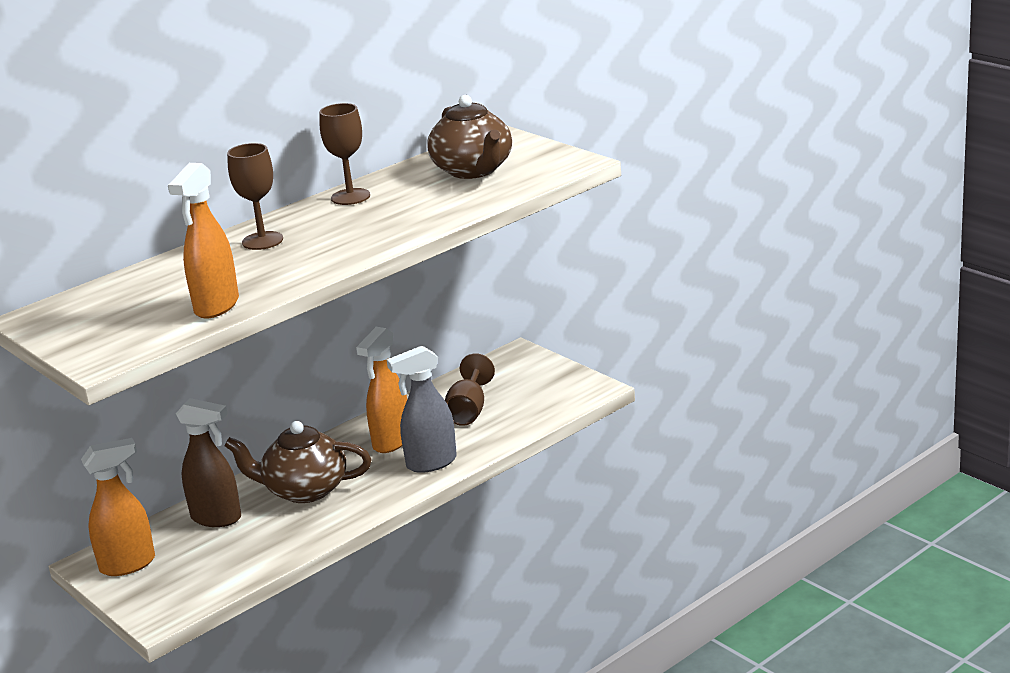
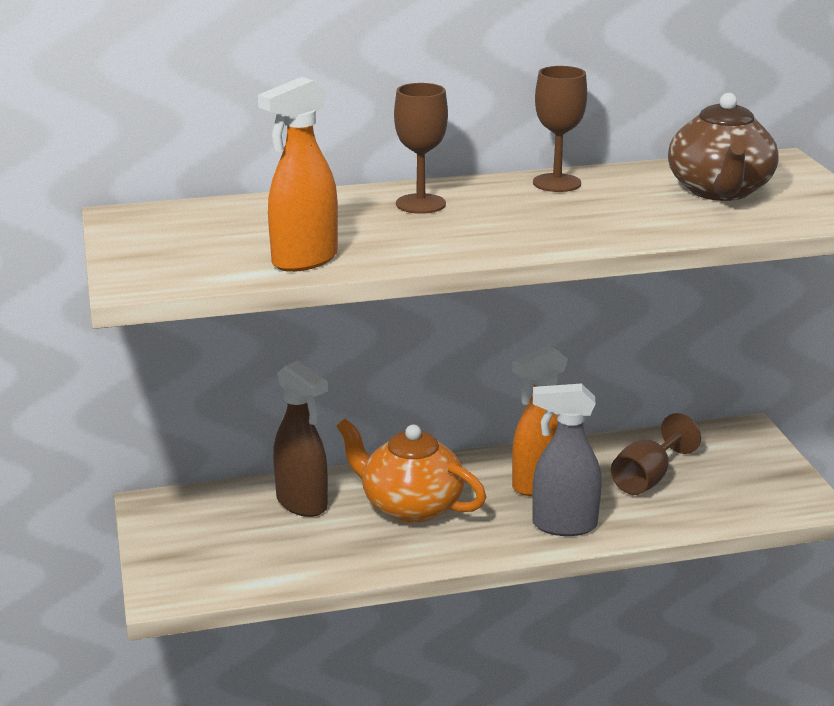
camera: 25 degrees right, 0 degrees up
(128, 564) = (183, 521): orange spray bottle -> none
(304, 490) = (410, 506): brown teapot -> orange teapot

